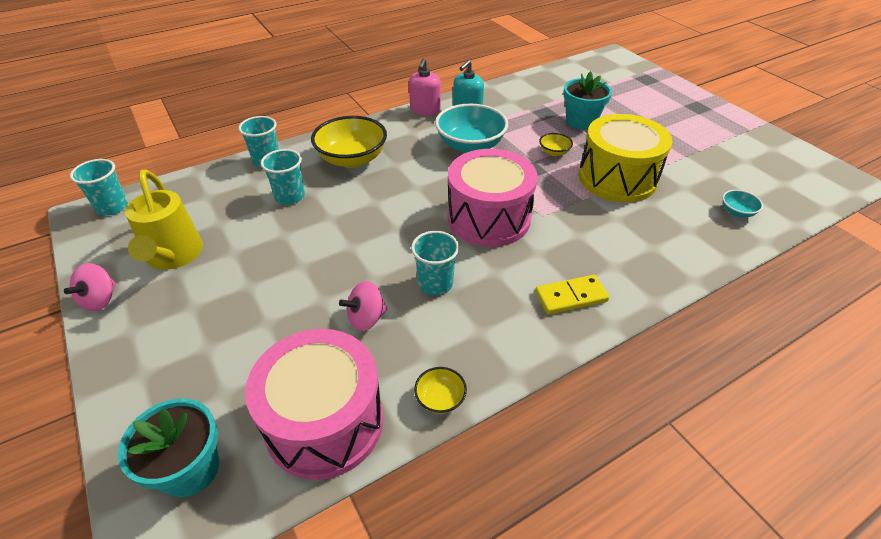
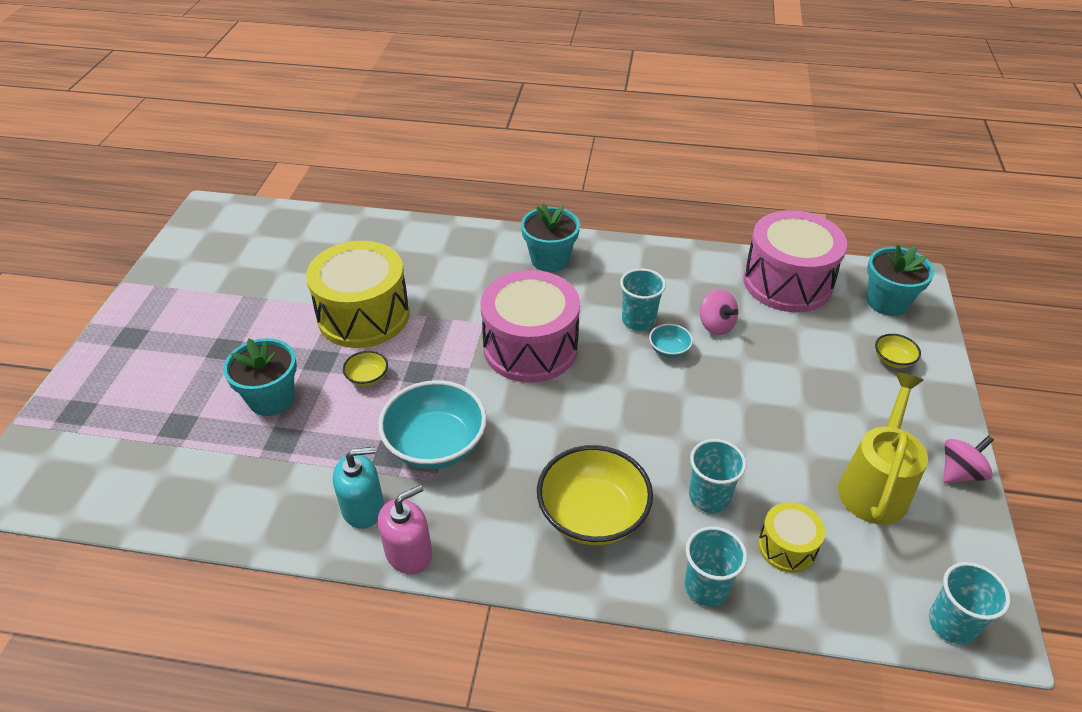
camera: 140 degrees left, 0 degrees up
(227, 196) = (787, 547): none -> yellow drum
(366, 318) = (716, 325): pink spinning top -> pink spinning top turned 45 degrees clockwise
(440, 399) = (703, 257): yellow bowl -> yellow bowl (893, 360)
(571, 296) = (550, 259): yellow domino -> turquoise flower pot
(737, 212) = (334, 239): turquoise bowl -> turquoise bowl (669, 350)

